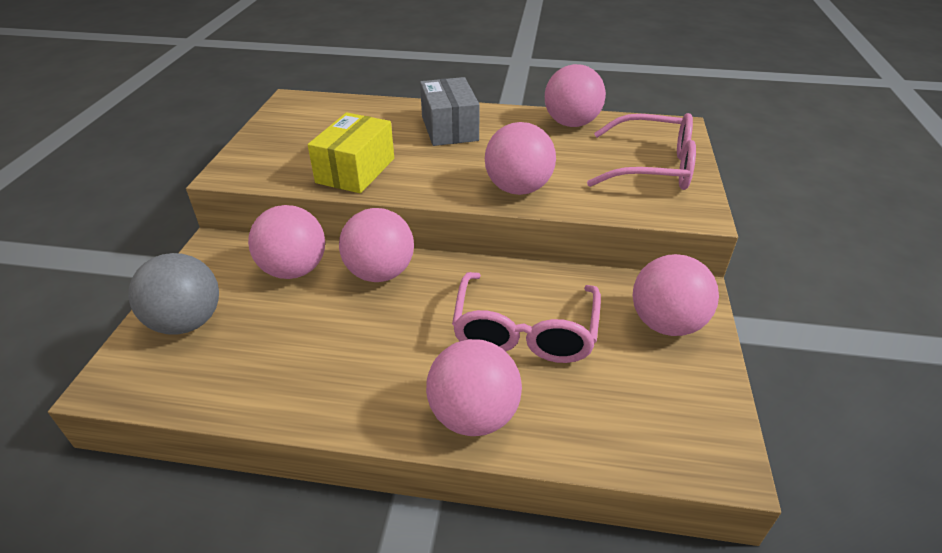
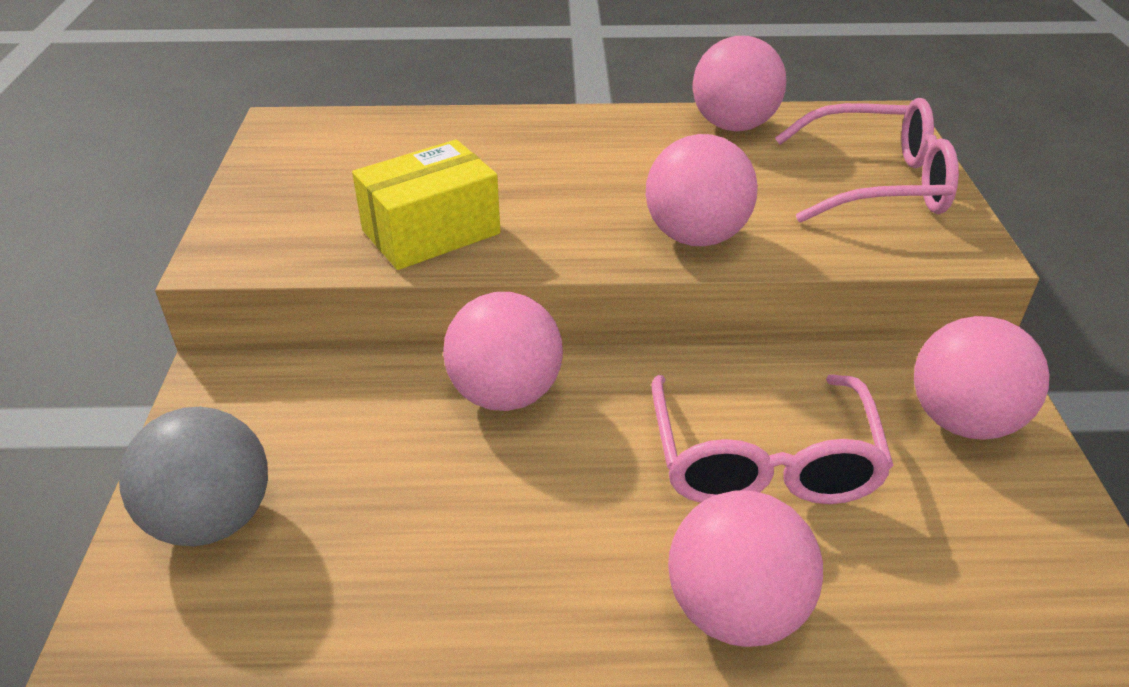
camera: 10 degrees left, 0 degrees up
(294, 270) = (364, 405): pink ball -> none
(355, 170) = (431, 232): yellow box -> yellow box turned 45 degrees clockwise
(449, 128) = (552, 149): grey box -> none

